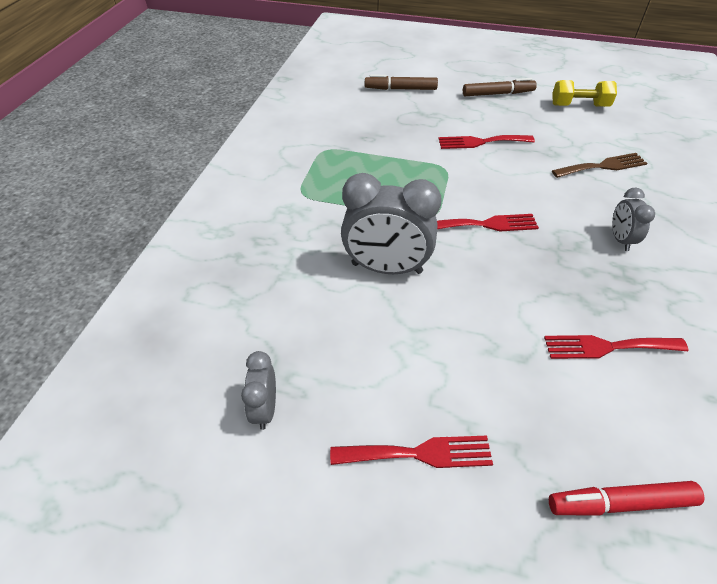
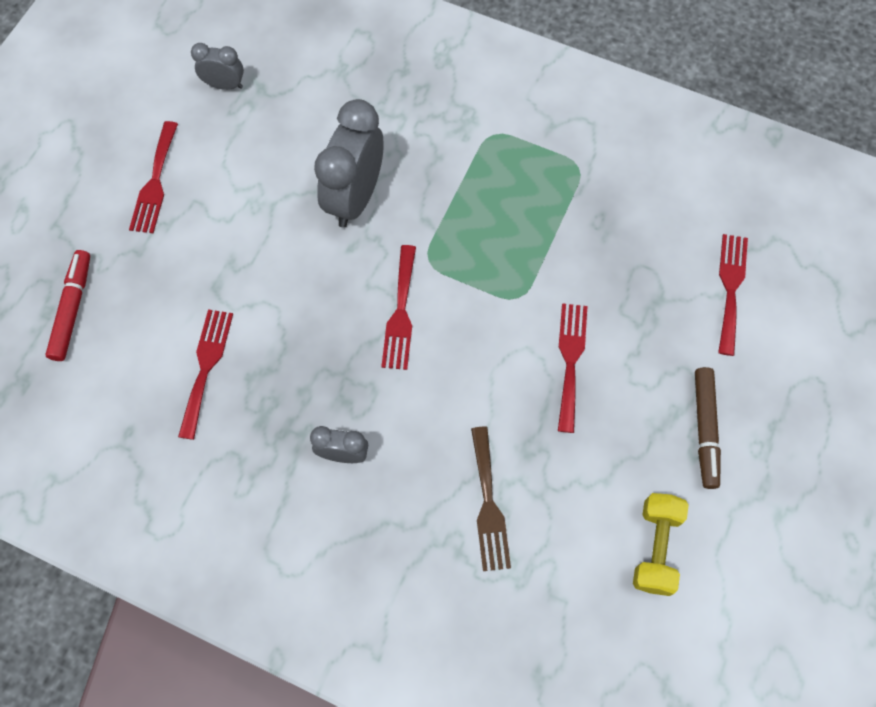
camera: 100 degrees right, 20 degrees up
(400, 89) = (730, 288): brown marker -> red fork

